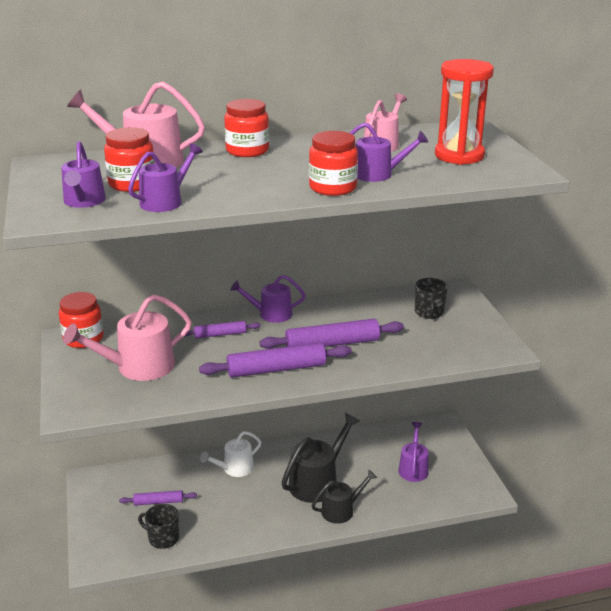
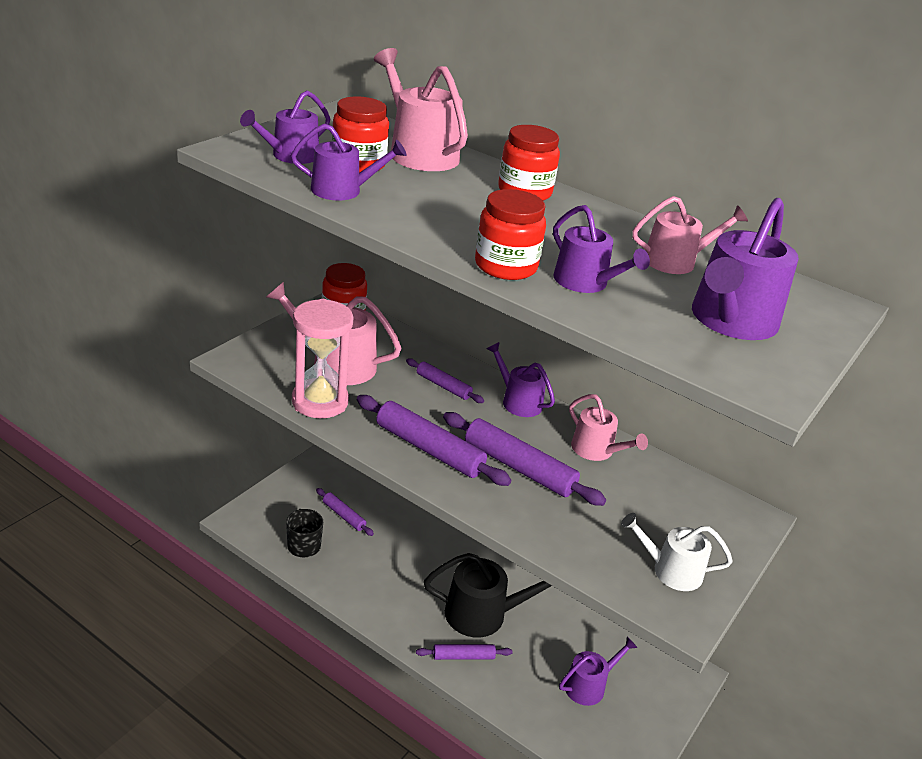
camera: 45 degrees right, 5 degrees up
(172, 392) = (320, 402): none -> pink hourglass
(235, 468) = (437, 541): white watering can -> white watering can (671, 570)
(341, 510) = (463, 656): black watering can -> purple rolling pin
(348, 309) = (596, 450): none -> pink watering can
(429, 312) = (674, 515): black mug -> none
(459, 156) = (731, 321): red hourglass -> purple watering can

